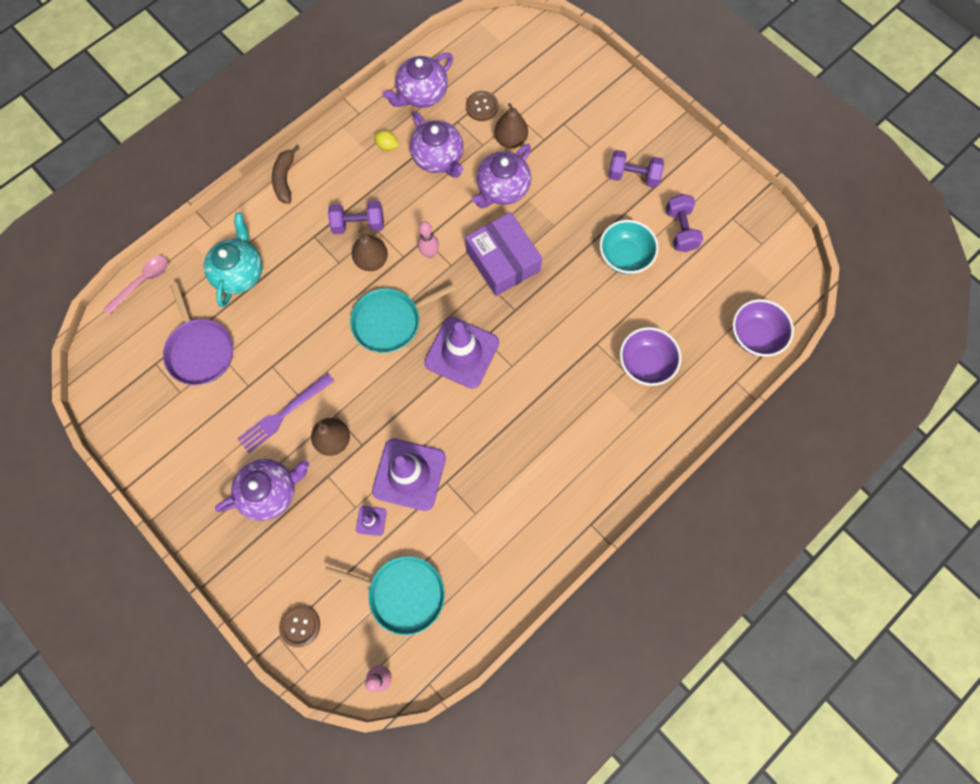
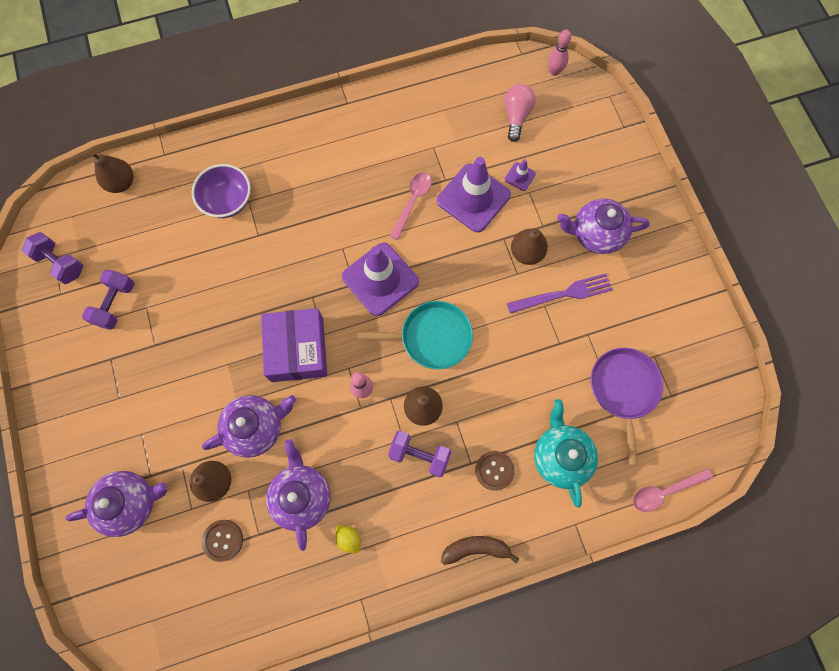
camera: 155 degrees left, 0 degrees up
(240, 272) = (560, 456): turquoise teapot -> turquoise teapot turned 135 degrees clockwise
(285, 179) = (476, 548): brown banana -> brown banana turned 120 degrees counterclockwise
(300, 626) = (604, 127): brown button -> brown button (494, 470)
(402, 593) = (516, 116): turquoise pan -> pink light bulb
(421, 94) = (279, 591): purple teapot -> purple teapot (131, 503)
(468, 442) = (412, 202): none -> pink spoon
(624, 256) = (183, 302): turquoise bowl -> none
(633, 176) = (121, 380): purple dumbbell -> purple dumbbell (61, 263)
(754, 335) = (121, 183): purple bowl -> brown pear

